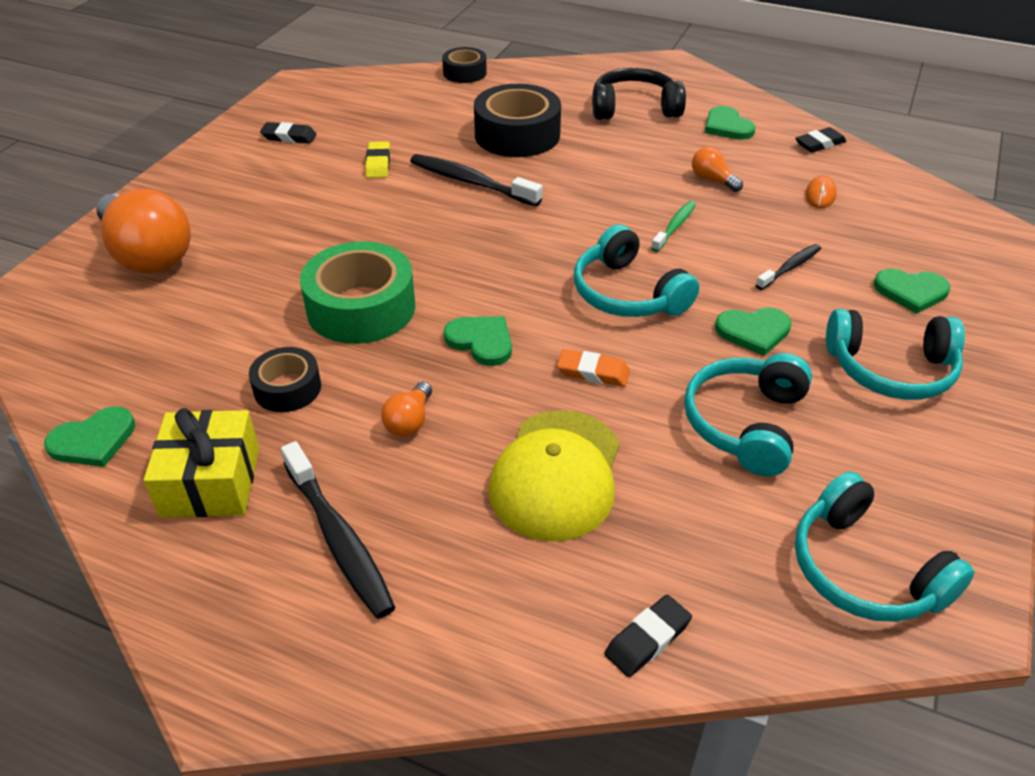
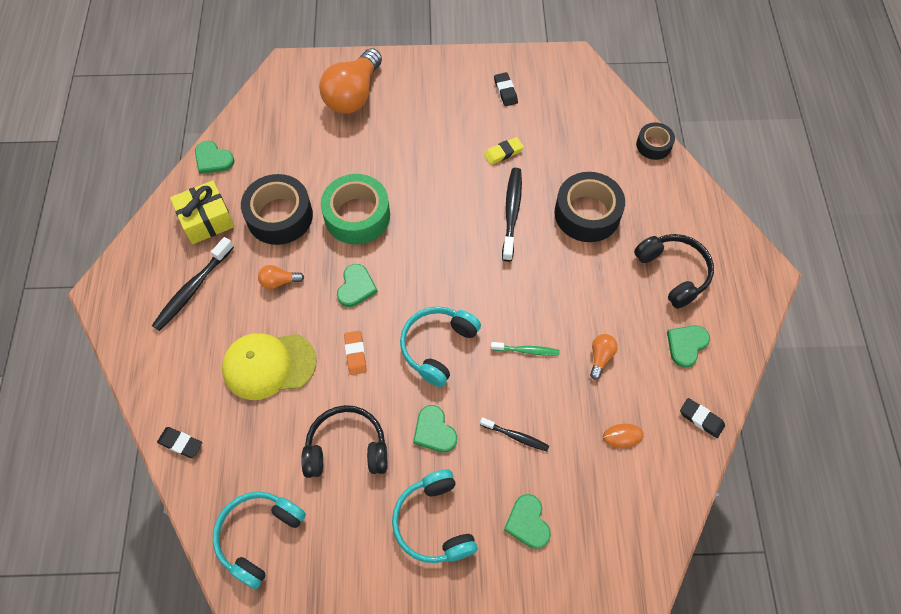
camera: 65 degrees right, 20 degrees up
(287, 388) = (279, 216): black tape -> black tape, size x1.78
(745, 424) = (347, 448): turquoise headphones -> black headphones

